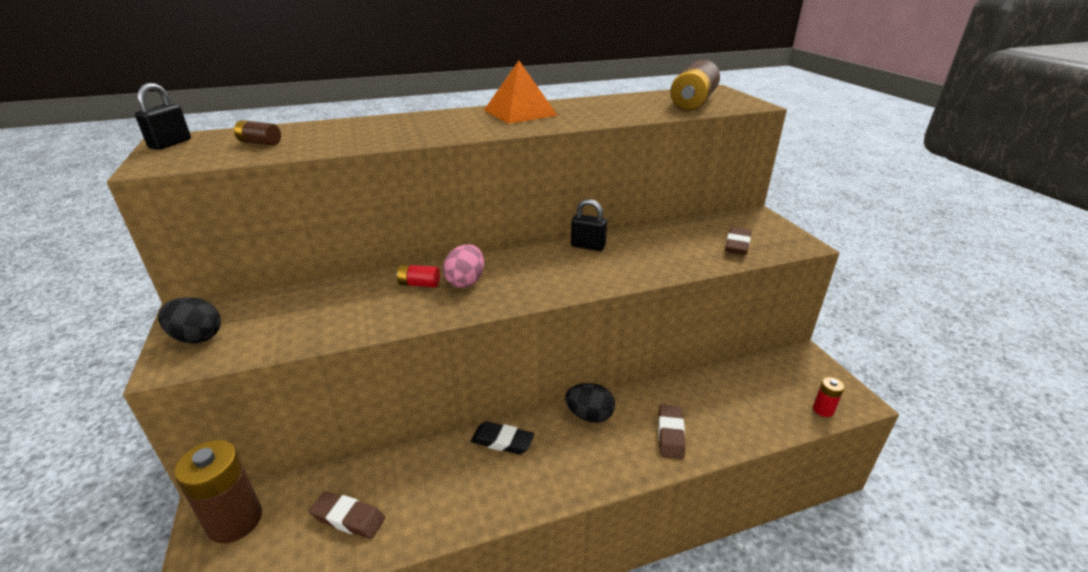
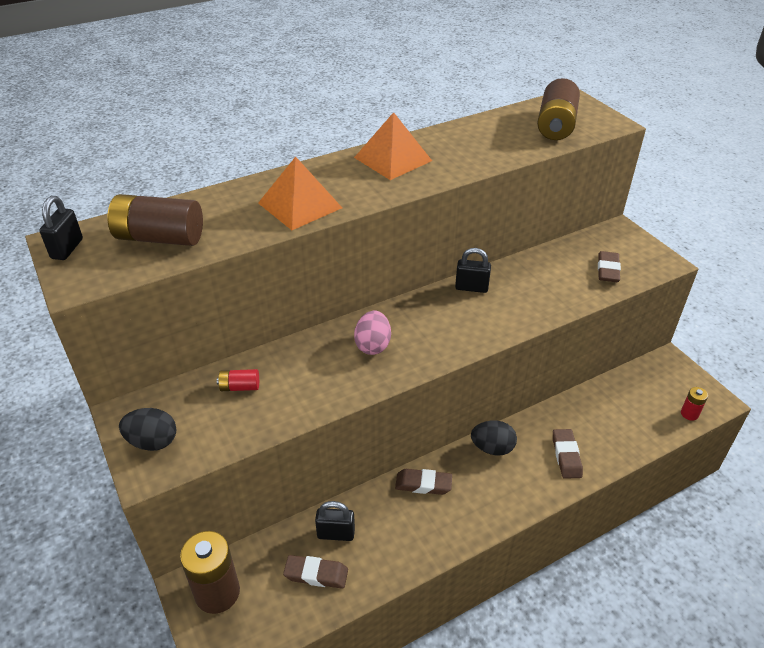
camera: 10 degrees left, 10 degrees up
(260, 143) = (159, 238): brown battery -> brown battery, size x2.07
(388, 478) = (336, 533): none -> black padlock
(409, 132) = (300, 205): none -> orange pyramid
(419, 284) = (330, 354): red battery -> red battery (240, 387)
(502, 441) = (423, 484): black eraser -> brown eraser

